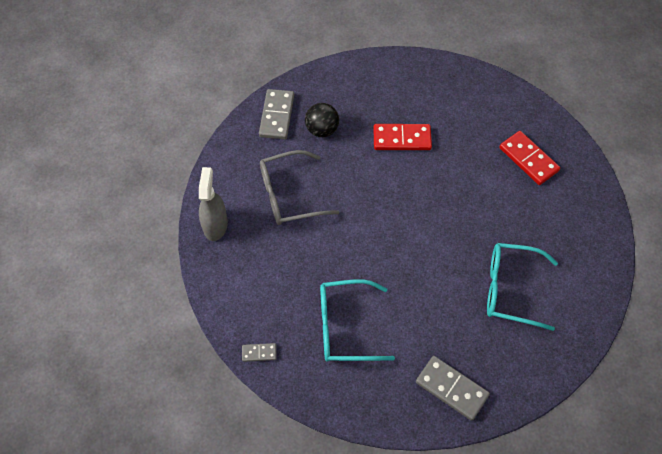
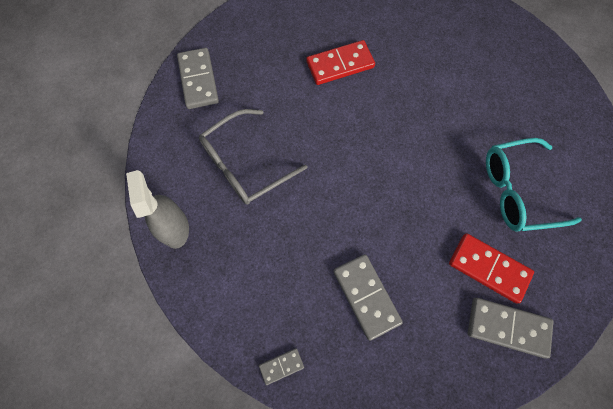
camera: 20 degrees left, 10 degrees up
(322, 130) = (253, 80): black ball -> none
(346, 326) = (366, 296): turquoise glasses -> grey domino
(528, 159) = (473, 47): red domino -> red domino (488, 268)

